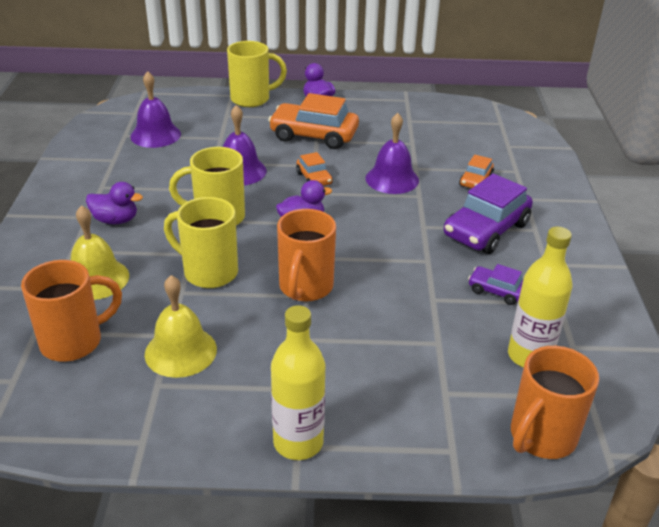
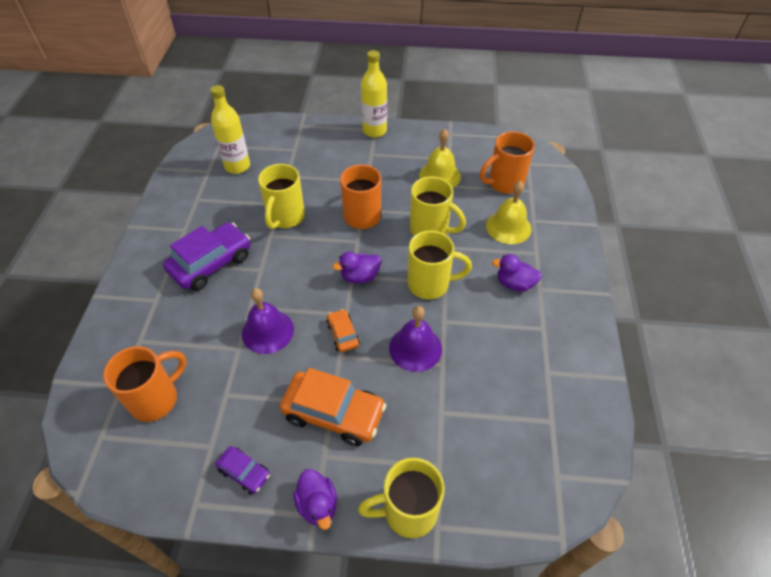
camera: 175 degrees left, 15 degrees up
(155, 135) = (516, 420): purple bell -> none
(416, 282) = (285, 217): none -> yellow mug
(475, 181) = (188, 326): orange car -> none
(496, 291) = (233, 208): purple car -> purple car (244, 472)
(541, 437) = (255, 129): orange mug -> orange mug (156, 399)

